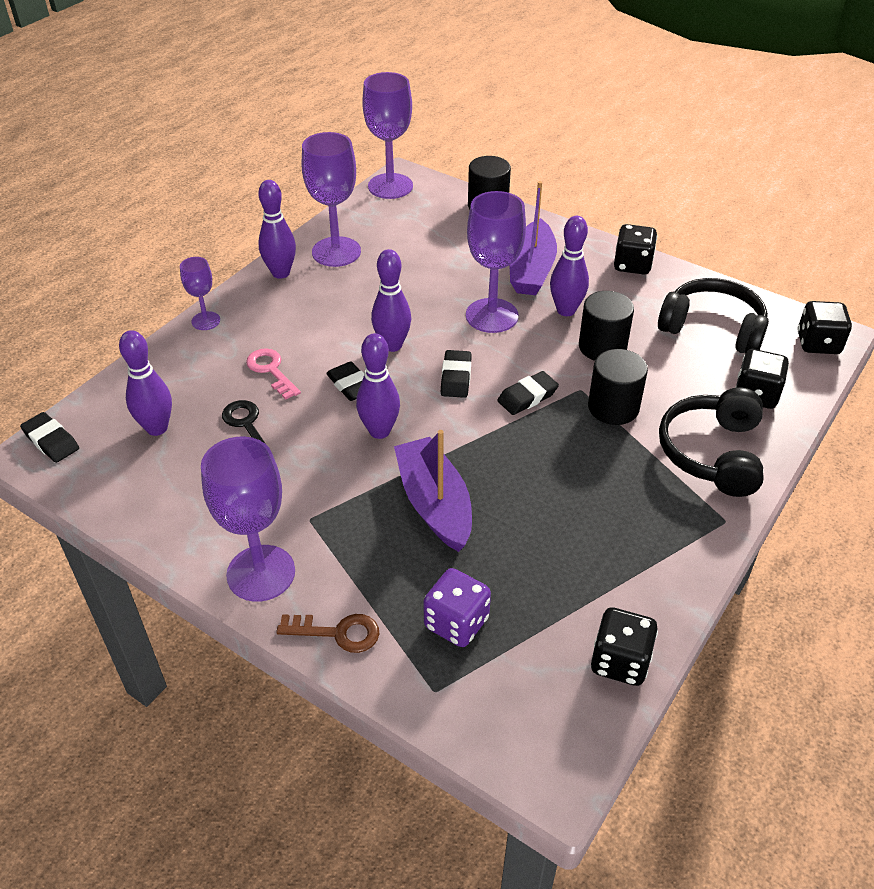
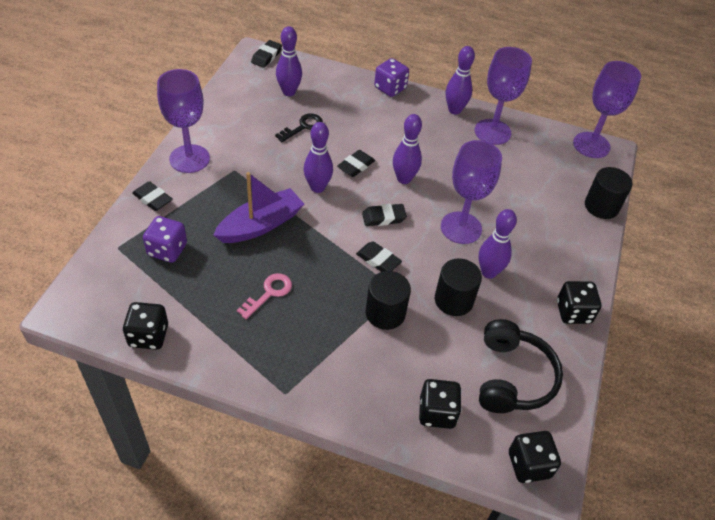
camera: 70 degrees right, 5 degrees up
(206, 321) = (390, 88): purple goblet -> purple dice
(271, 370) = (355, 127): pink key -> pink key (269, 293)
(338, 633) = (152, 199): brown key -> black eraser
(531, 270) = (530, 244): purple boat -> none
(712, 453) = (355, 382): black headphones -> none

